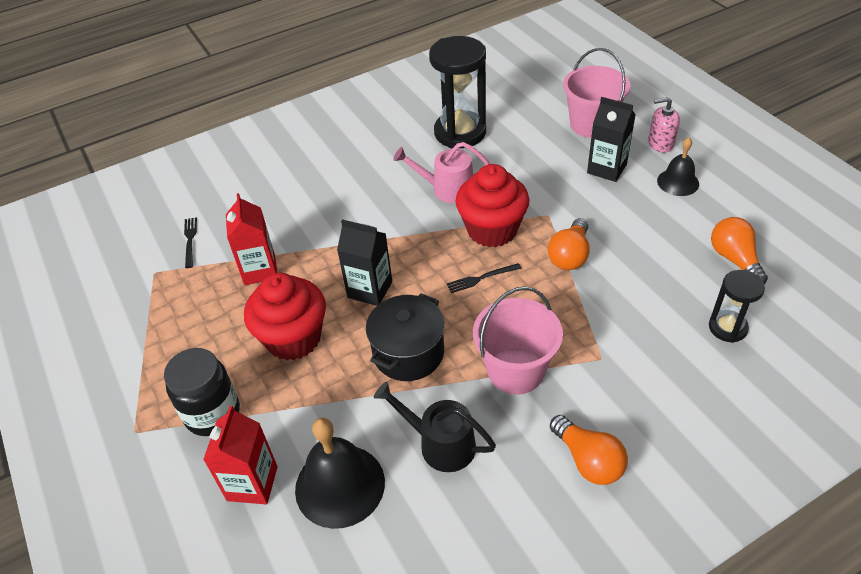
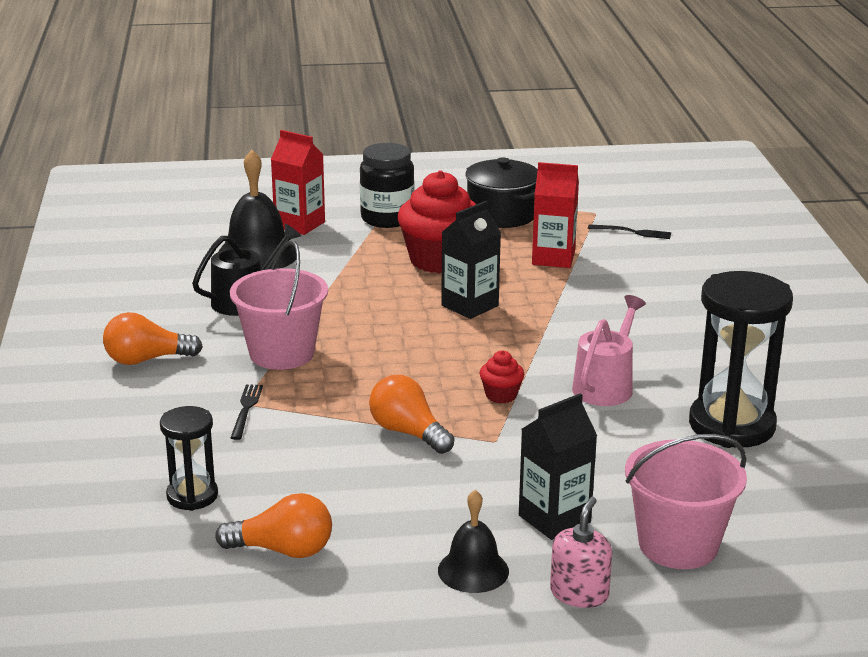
camera: 110 degrees right, 20 degrees down
(408, 353) = (363, 307): black pot -> black pot (501, 214)
(481, 278) = (426, 368): black fork -> black fork (246, 410)
(492, 230) = (501, 395): red cupcake -> red cupcake, size x0.45

